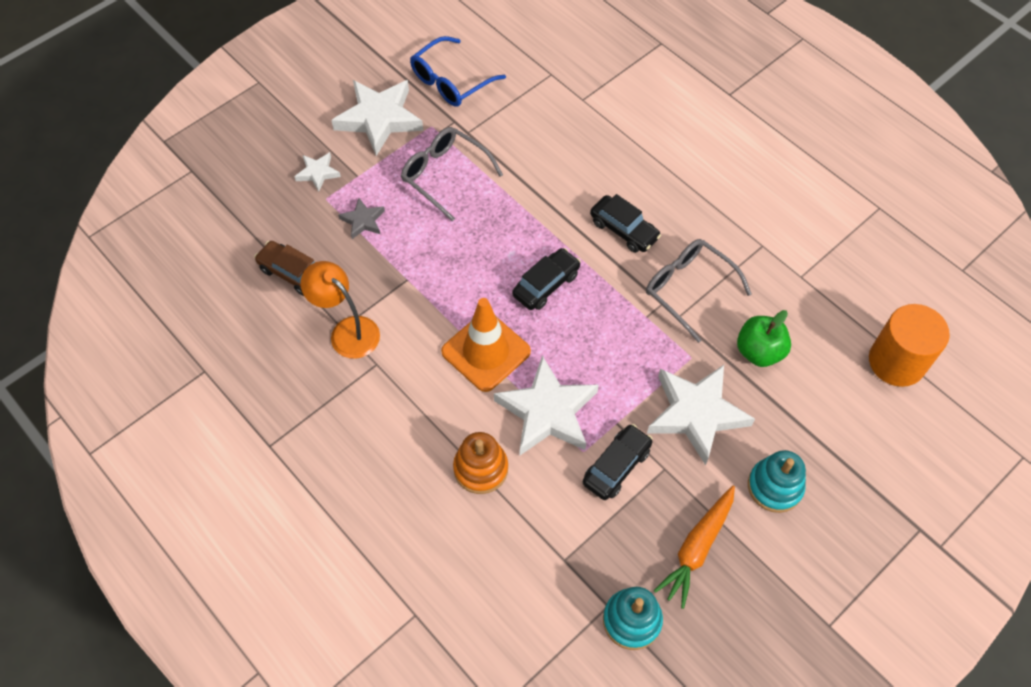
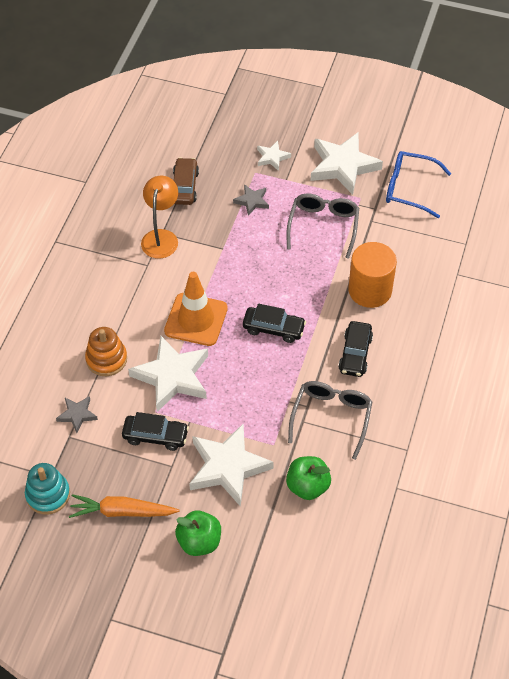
camera: 60 degrees right, 5 degrees down
(539, 536) = (77, 415): none -> grey star
(775, 487) = (199, 541): turquoise stacking toy -> green apple
(896, 362) = (362, 585): orange cylinder -> orange cylinder (370, 290)

